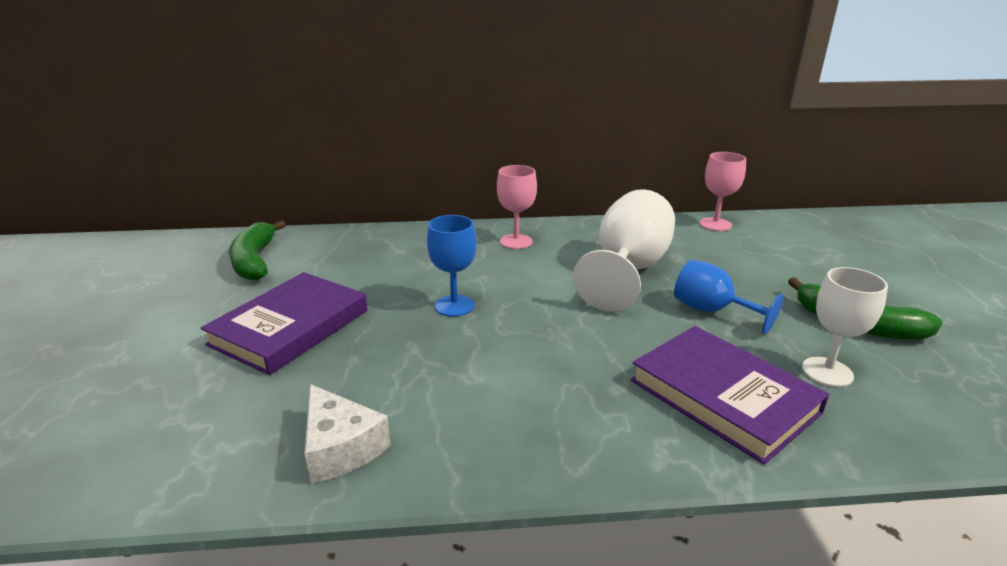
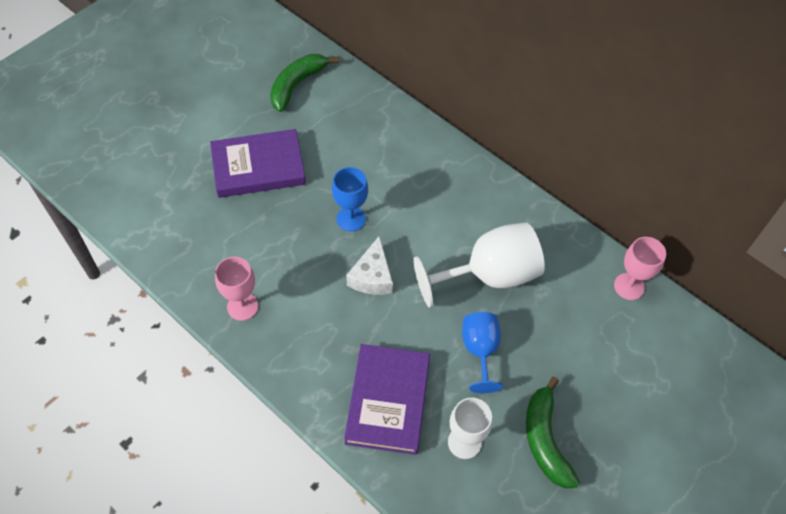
camera: 45 degrees right, 30 degrees up
(340, 447) = (203, 270): white cheese -> white cheese (372, 276)
(516, 241) = (461, 188): pink goblet -> pink goblet (242, 306)

